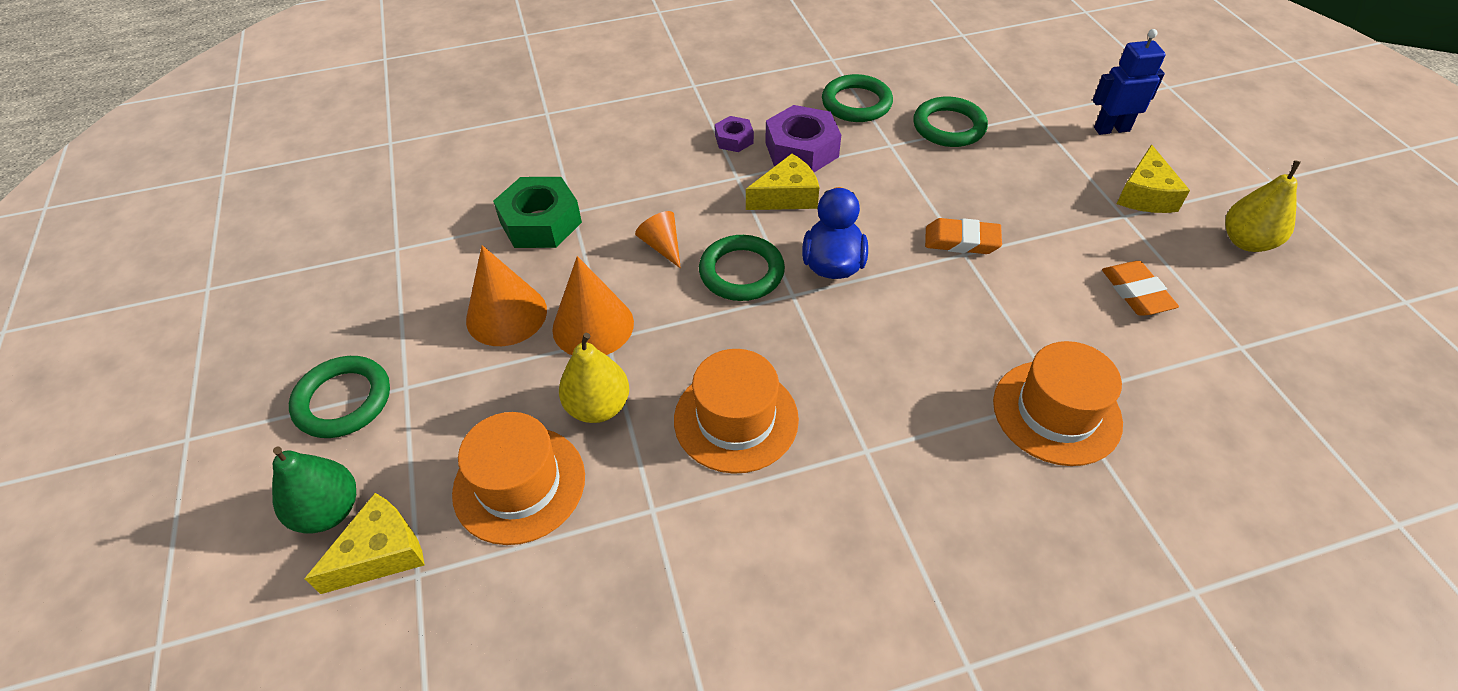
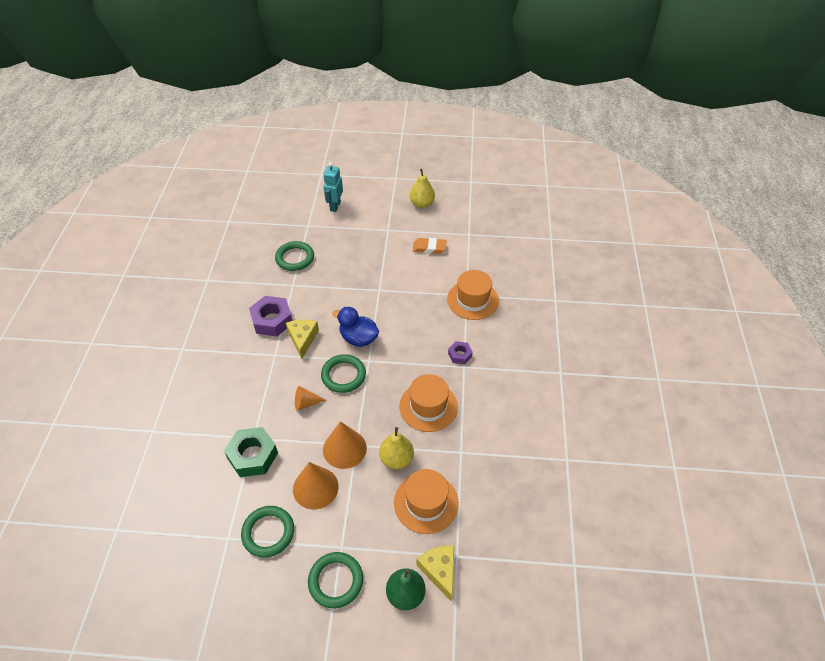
camera: 70 degrees left, 0 degrees up
(734, 139) = (244, 346): purple nut -> purple nut (460, 355)
(856, 103) = (252, 285): green ring -> green ring (268, 533)
(961, 241) = (371, 287): orange eraser -> none
(1111, 129) = (335, 206): blue robot -> turquoise robot
(1145, 195) = (380, 217): yellow cheese -> none

